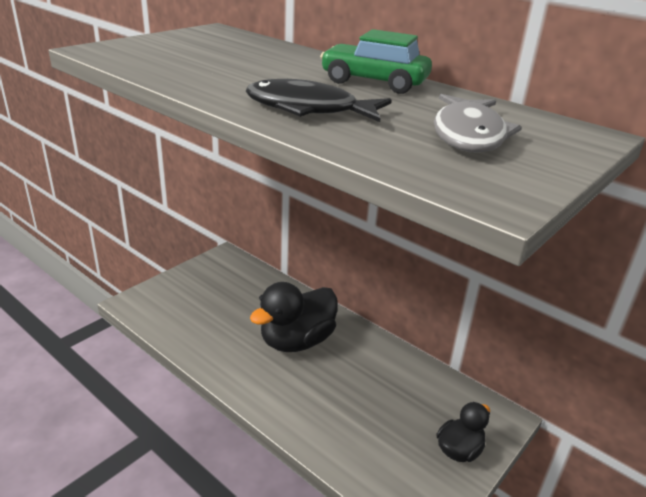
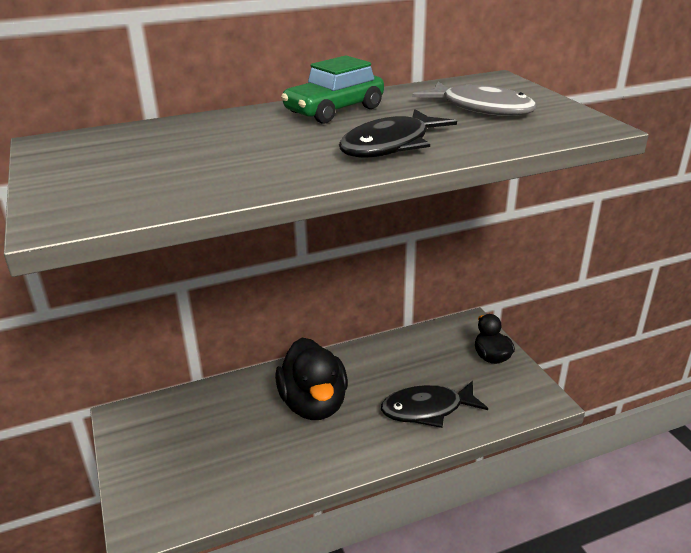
camera: 60 degrees left, 0 degrees up
(338, 417) = (427, 409): none -> black fish

